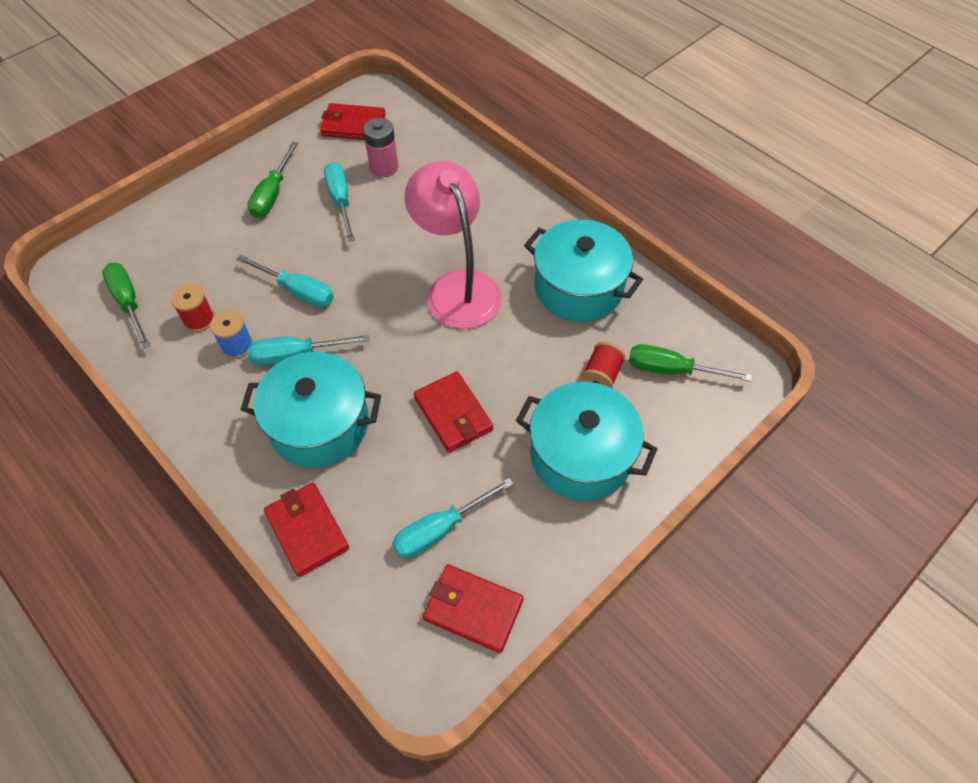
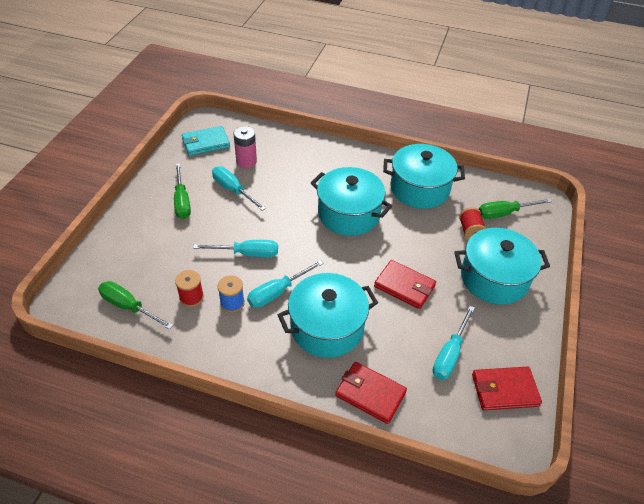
camera: 30 degrees left, 10 degrees down
(353, 125) = (206, 143): red wallet -> turquoise wallet
(457, 287) = (349, 214): pink lamp -> turquoise pot

